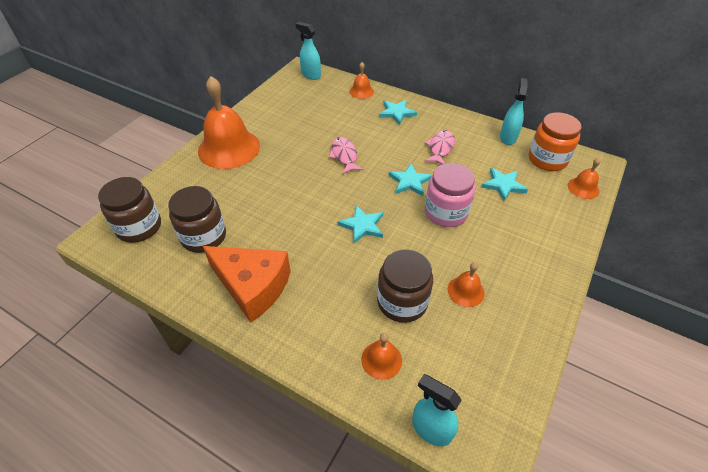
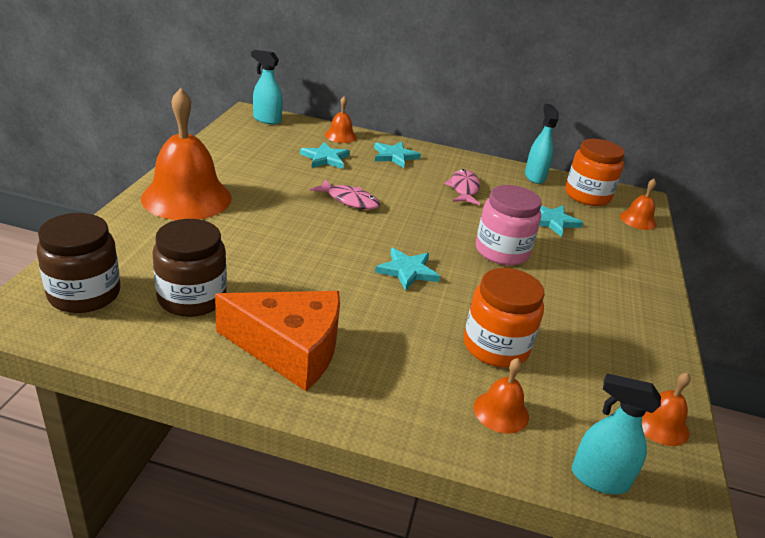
camera: 20 degrees left, 15 degrees down
(344, 156) = (349, 200): pink fish -> pink fish turned 150 degrees clockwise
(402, 302) = (496, 346): brown jar -> orange jar
(409, 182) = (444, 223): turquoise star -> turquoise star (325, 158)
(466, 291) = (564, 328): orange bell -> orange bell (661, 424)

